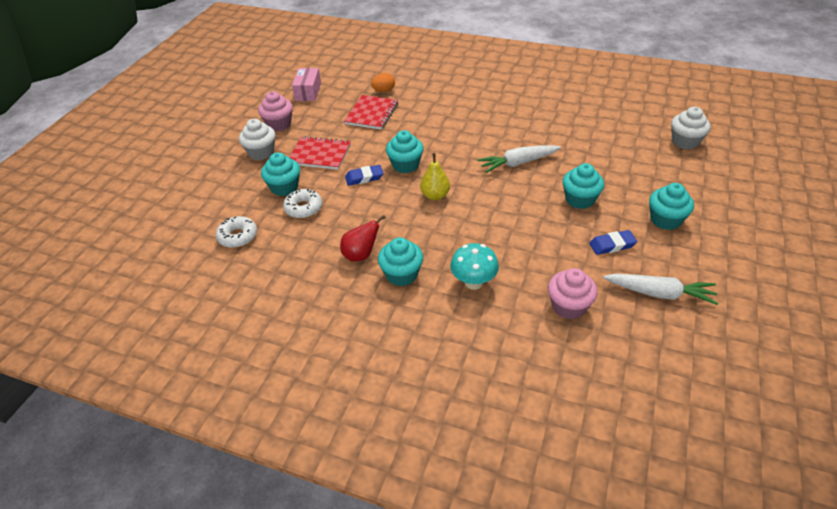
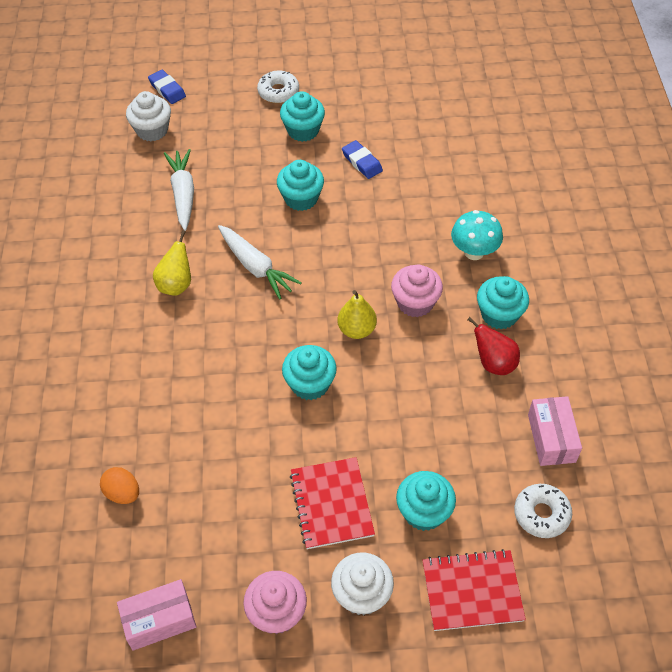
camera: 115 degrees left, 10 degrees up
(281, 262) = (551, 438): none -> pink box
(303, 208) = (451, 464): white donut -> white donut (278, 92)
(364, 177) = (358, 421): blue eraser -> blue eraser (167, 89)
(372, 114) = (198, 481): red notebook -> red notebook (472, 591)
(519, 128) = (176, 285): none -> yellow pear
(568, 306) = (461, 177): pink cupcake -> pink cupcake (415, 303)
(659, 293) = (409, 123): white carrot -> white carrot (183, 194)

